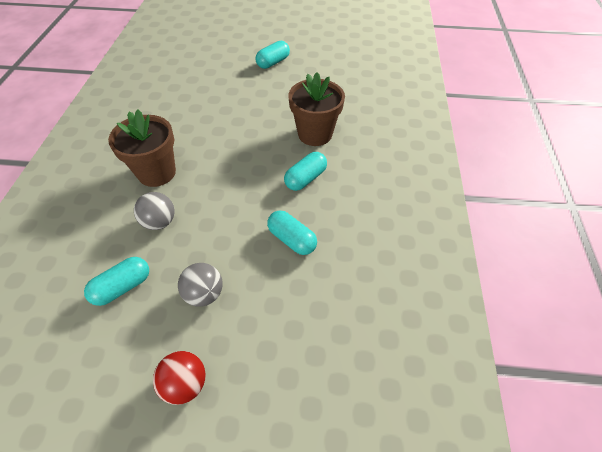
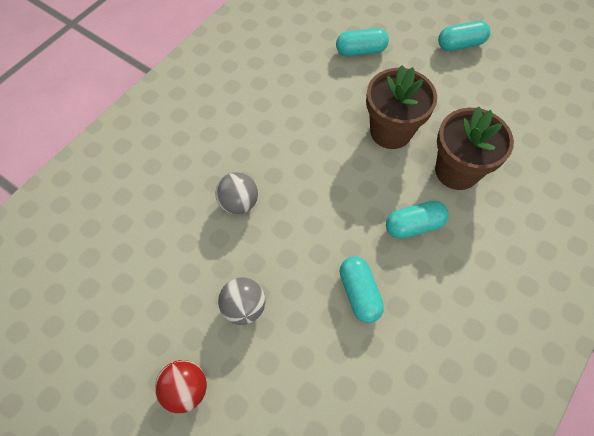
camera: 30 degrees right, 10 degrees up
(123, 287) = (175, 258): turquoise capsule -> turquoise capsule (360, 51)
(157, 173) = (261, 141): brown flower pot -> brown flower pot (391, 131)

